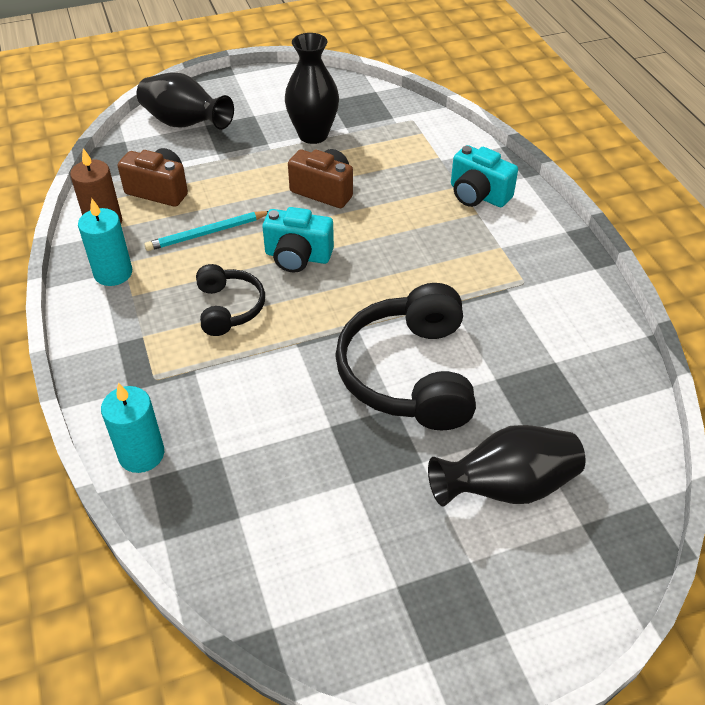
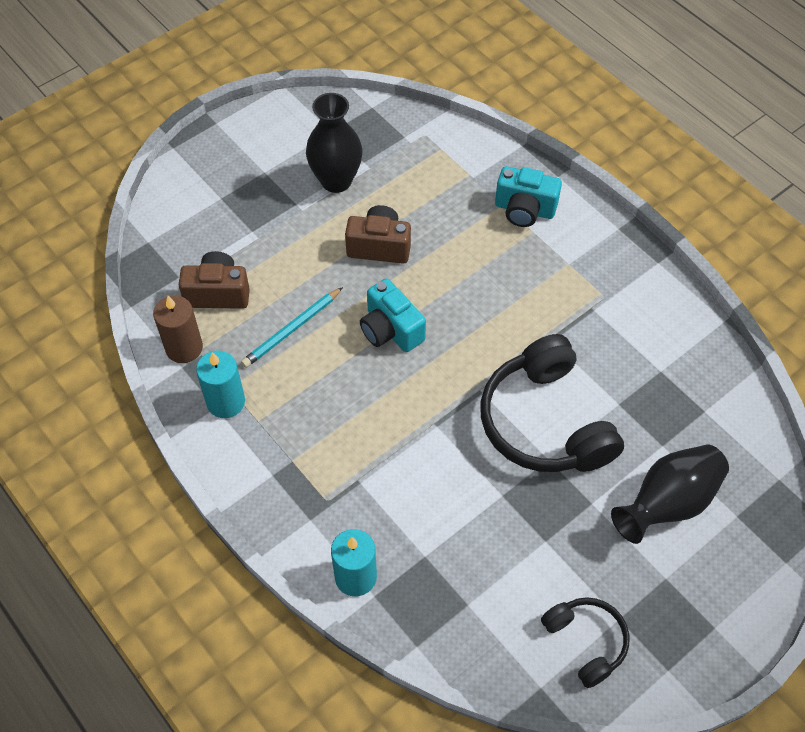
camera: 20 degrees left, 10 degrees up
(185, 124) = (199, 203): black vase -> none
(229, 308) = (355, 405): black headphones -> black headphones (586, 642)
(297, 256) = (390, 330): turquoise camera -> turquoise camera turned 60 degrees clockwise

